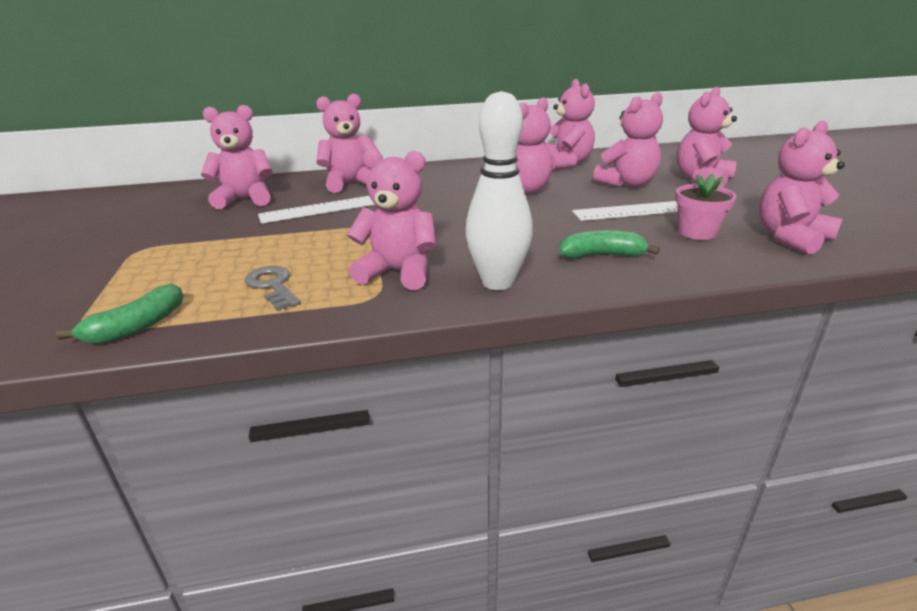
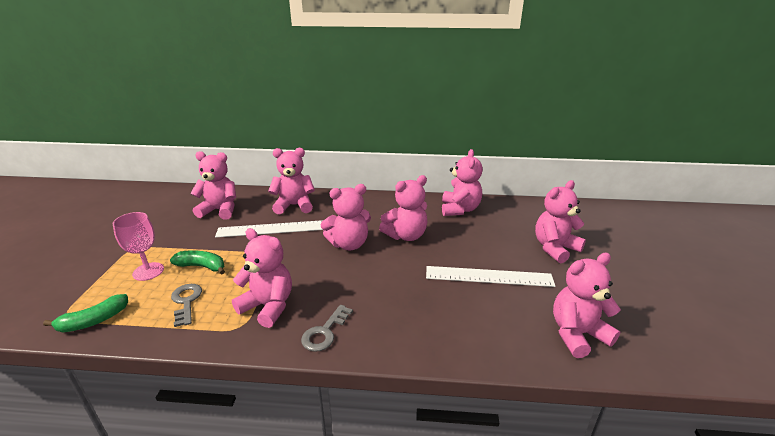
camera: 15 degrees right, 0 degrees up
(185, 267) = (148, 271): none -> pink goblet
(498, 282) = (325, 332): white bowling pin -> grey key
(601, 255) = (415, 321): green banana -> green banana (202, 266)
(627, 183) = (490, 242): pink teddy bear -> pink teddy bear (349, 244)
(697, 232) = (505, 310): pink flower pot -> none

